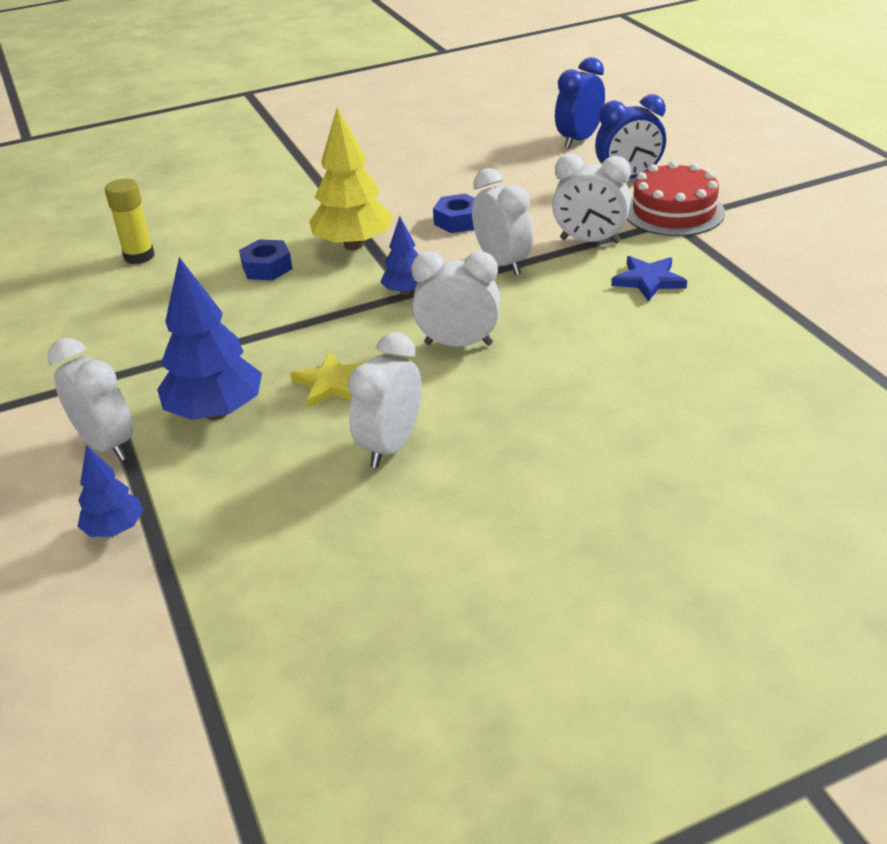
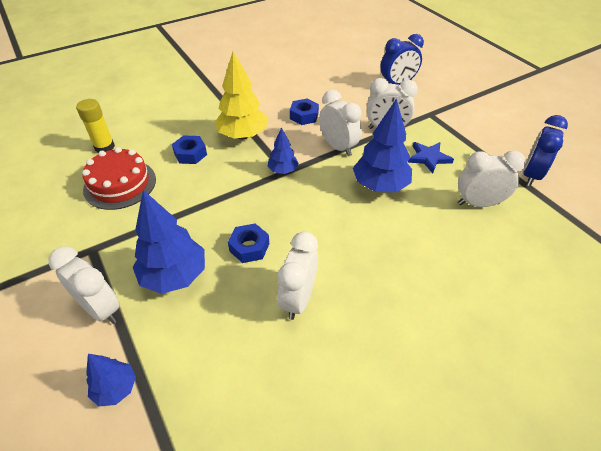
camera: 10 degrees left, 10 degrees up
(332, 384) = (249, 247): yellow star -> blue nut
(458, 344) = (324, 211): white clock -> white clock (478, 203)
(556, 315) = (380, 186): none -> blue tree
(579, 140) = (362, 57): blue clock -> blue clock (531, 175)
(673, 212) = (429, 107): red cake -> red cake (120, 184)

